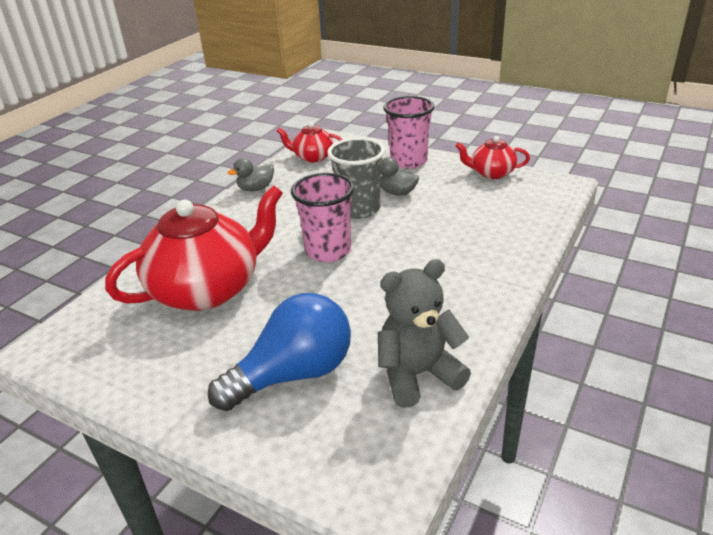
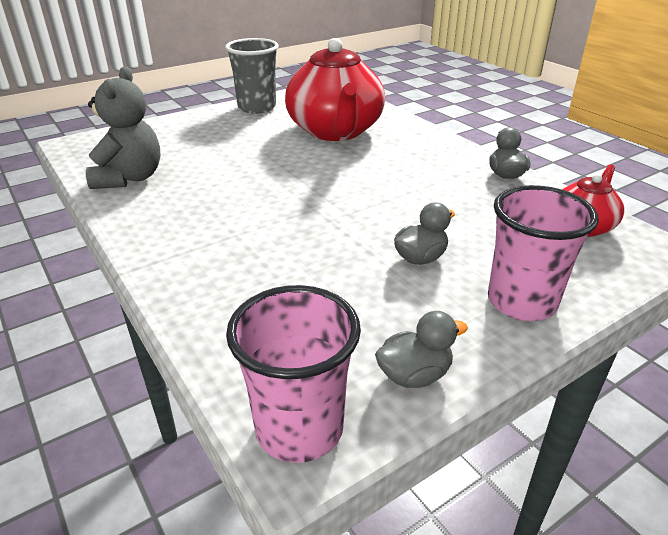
camera: 115 degrees right, 0 degrees up
(293, 374) = (199, 141): blue light bulb -> none
(328, 251) = (333, 184): pink cup -> pink cup (299, 429)
(359, 209) = (400, 220): grey cup -> grey cup (257, 107)
(491, 173) = (414, 375): red teapot -> grey duck

